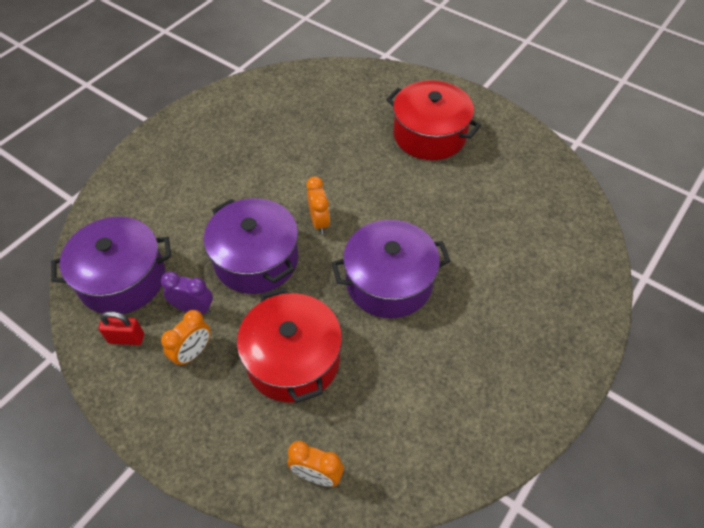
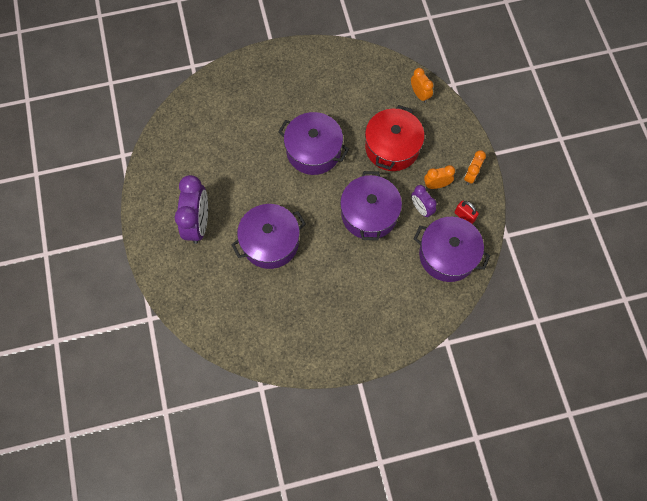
camera: 140 degrees left, 15 degrees up
(319, 222) = (317, 212): orange clock -> orange clock (471, 175)
(341, 164) = (270, 242): none -> purple pot
(429, 135) = (198, 223): red pot -> purple clock

